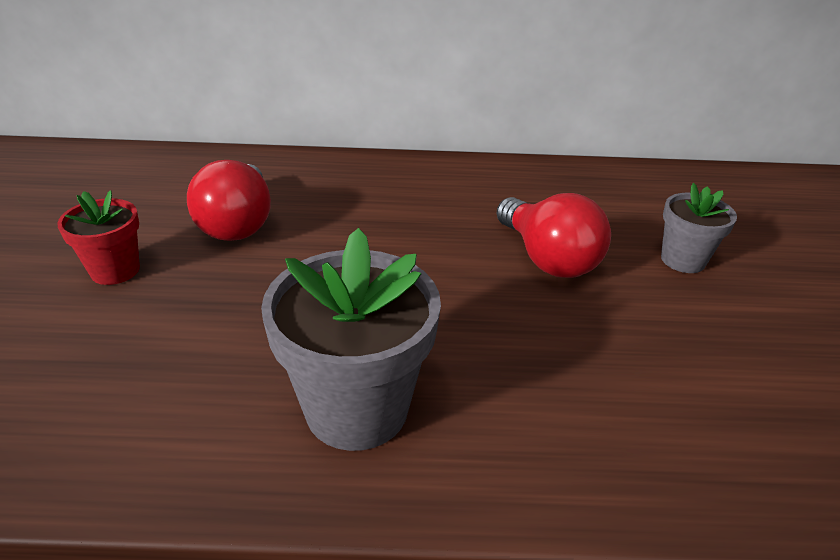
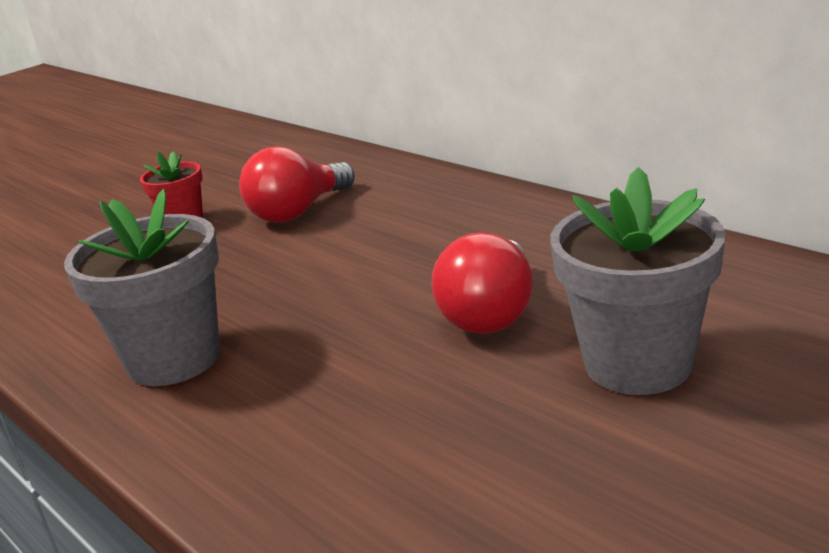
camera: 50 degrees right, 10 degrees down
(683, 260) = (637, 364): grey flower pot -> grey flower pot, size x1.77

